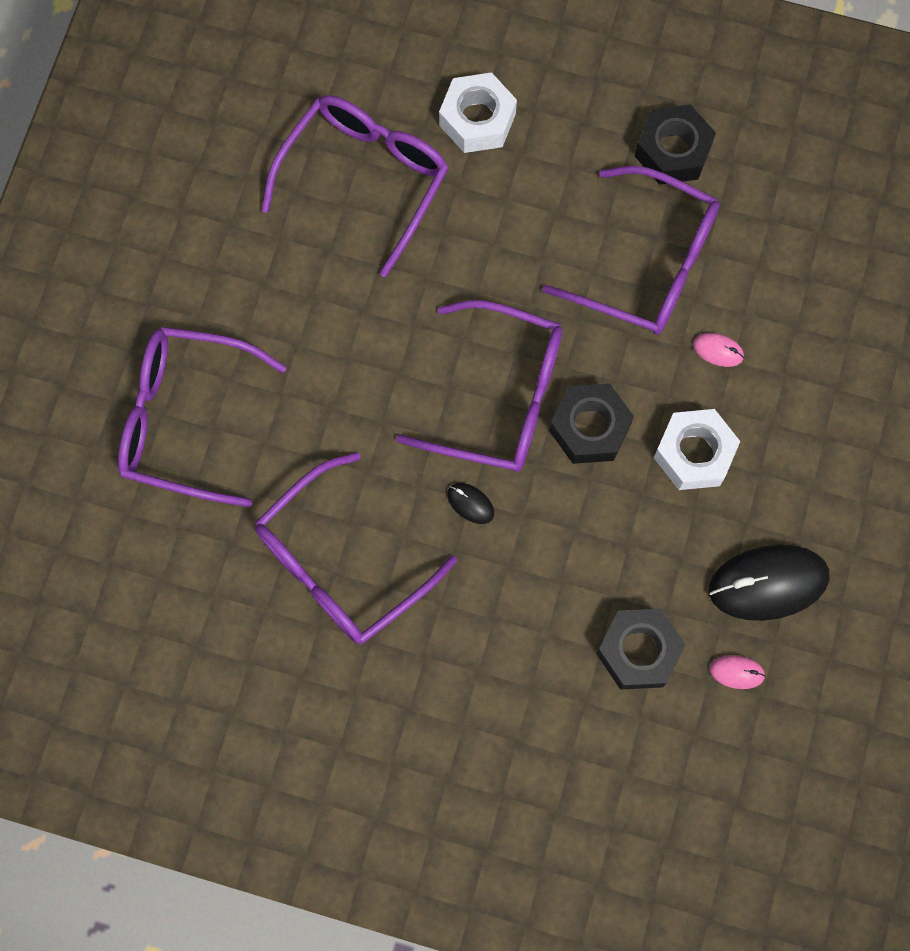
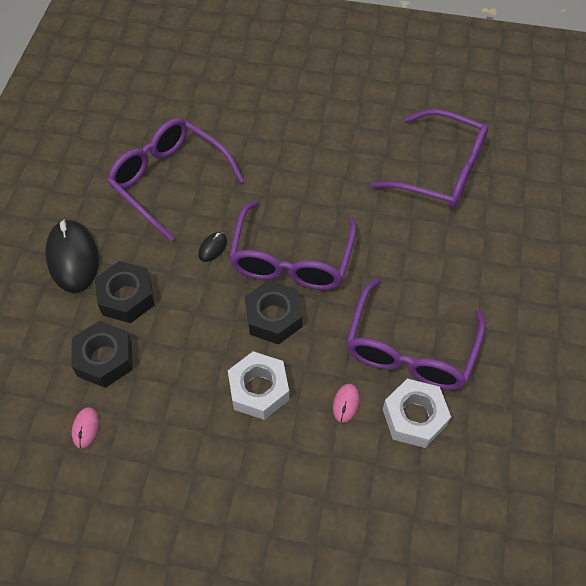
camera: 85 degrees right, 15 degrees down
(187, 420) = (260, 98): purple glasses -> none
(477, 119) = (502, 231): white nut -> white nut (414, 417)
(672, 151) = (510, 362): black nut -> black nut (127, 297)
(768, 583) = (155, 449): black mouse -> black mouse (73, 258)

